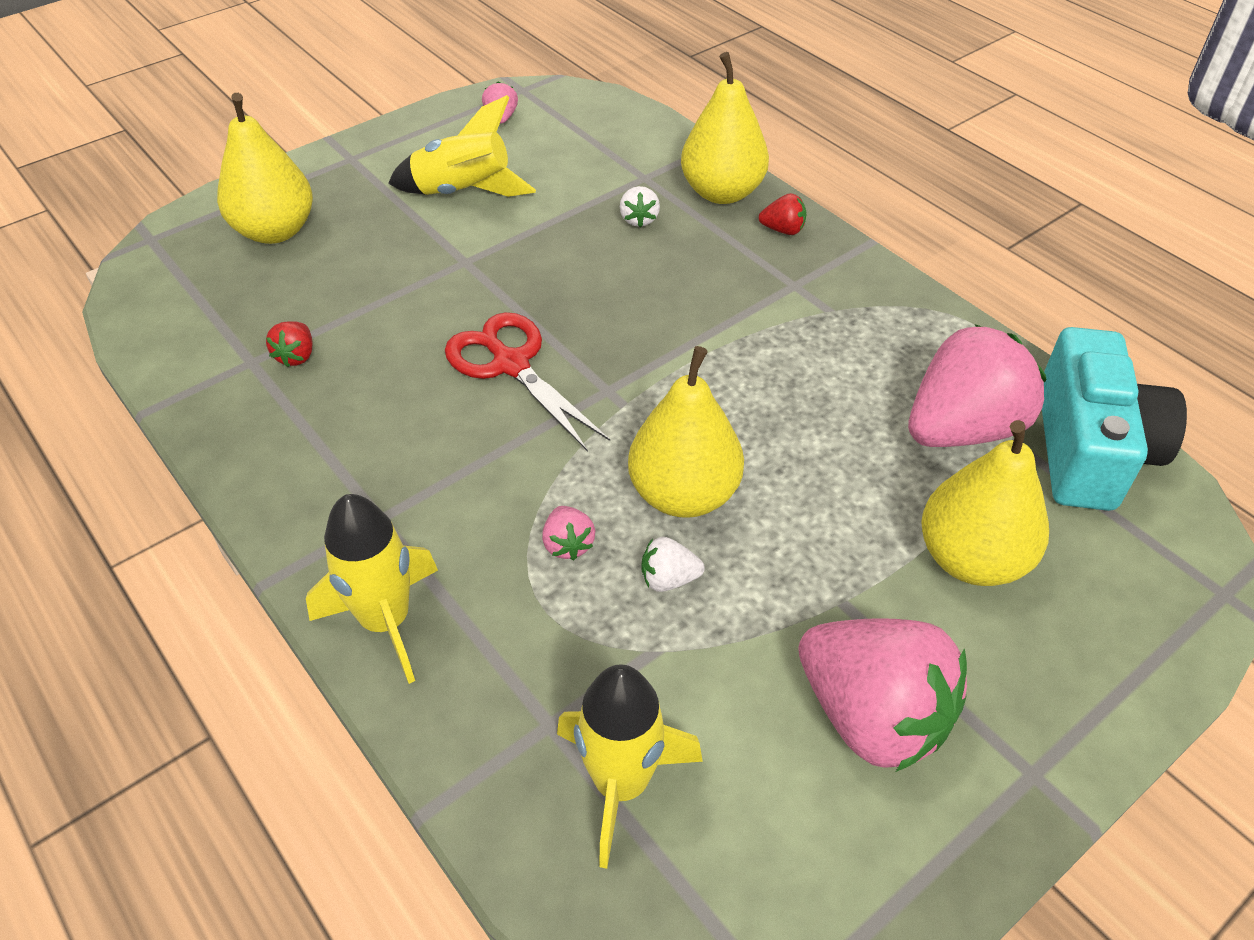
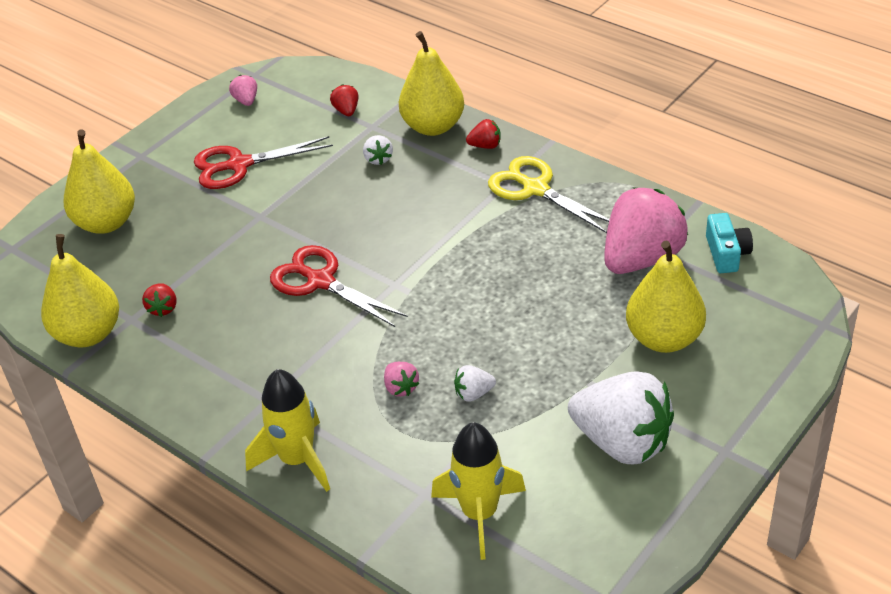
camera: 10 degrees left, 5 degrees down
(463, 192) = (239, 165): yellow rocket -> red scissors
(619, 153) = (346, 111): none -> red strawberry
(684, 494) = (468, 340): yellow pear -> yellow pear (88, 334)
(835, 300) = (535, 189): none -> yellow scissors
(871, 716) = (622, 442): pink strawberry -> white strawberry
(1089, 449) = (726, 253): turquoise camera -> turquoise camera, size x0.51

